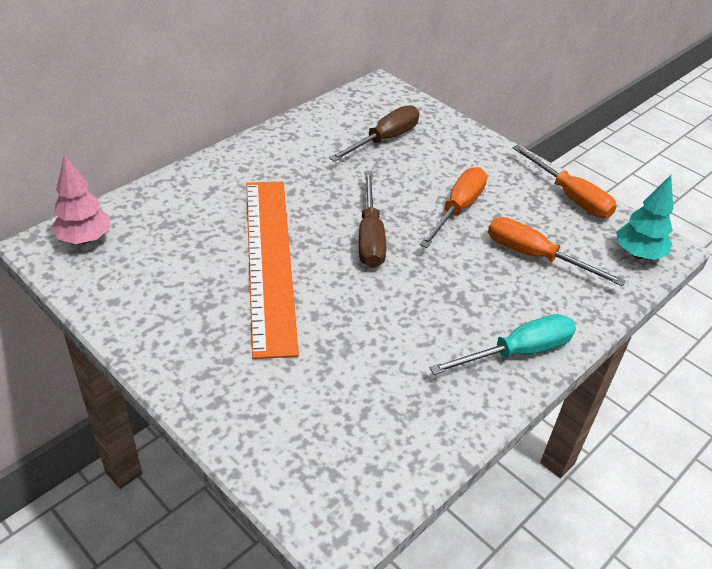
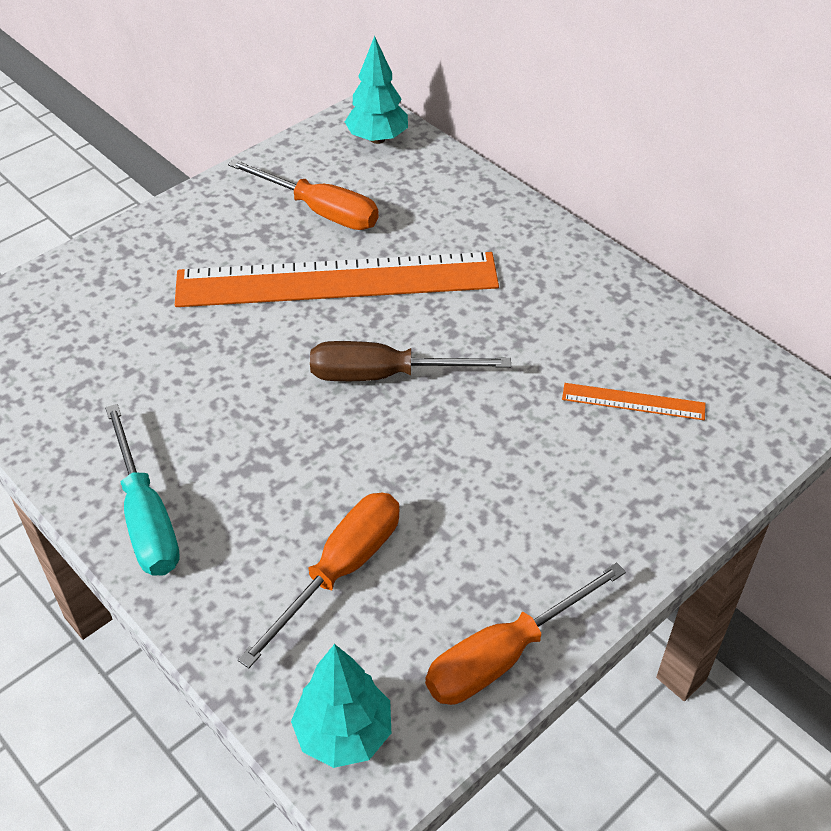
camera: 95 degrees right, 5 degrees up
(85, 239) = (377, 139): pink tree -> turquoise tree
(384, 139) = (633, 401): brown screwdriver -> orange ruler
(458, 209) = (455, 482): orange screwdriver -> orange screwdriver (320, 211)

